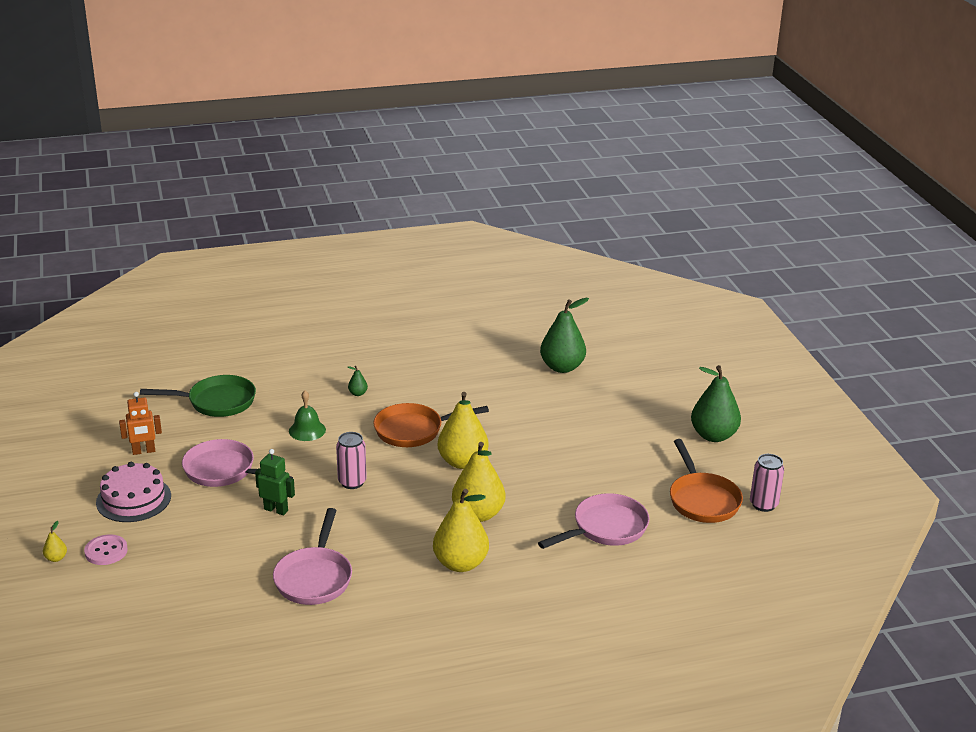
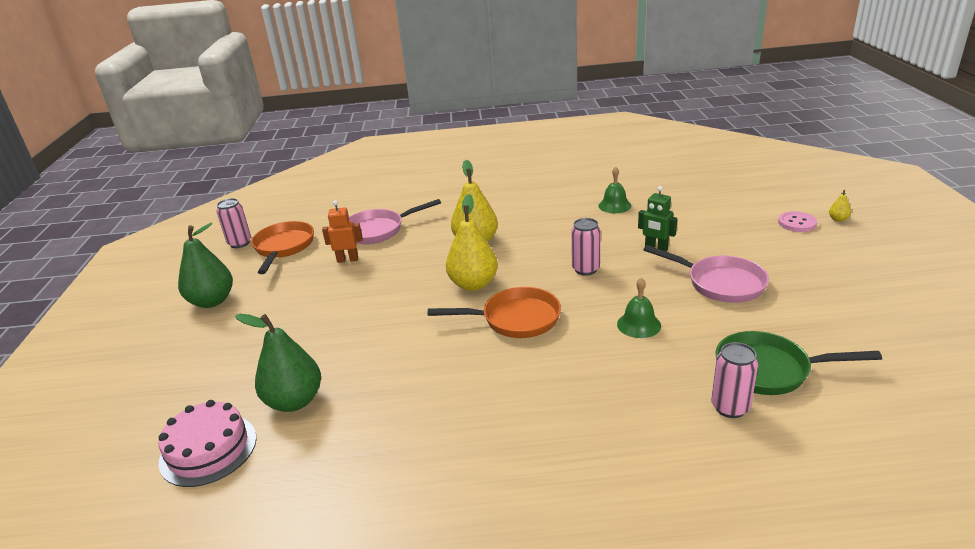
camera: 165 degrees left, 0 degrees up
(133, 499) = (801, 260): pink cake -> pink cake (208, 449)
(143, 451) = (825, 307): orange robot -> orange robot (347, 259)
(254, 379) = (730, 407): none -> pink can
(314, 577) = (614, 205): pink pan -> green bell
(358, 393) = (578, 373): green pear -> none
(460, 563) = (502, 211): yellow pear -> none

